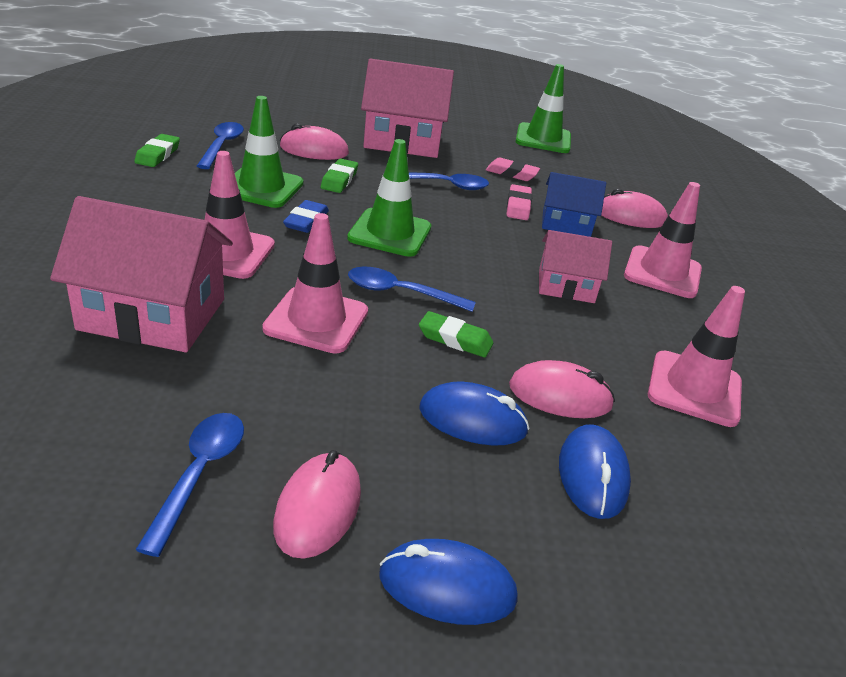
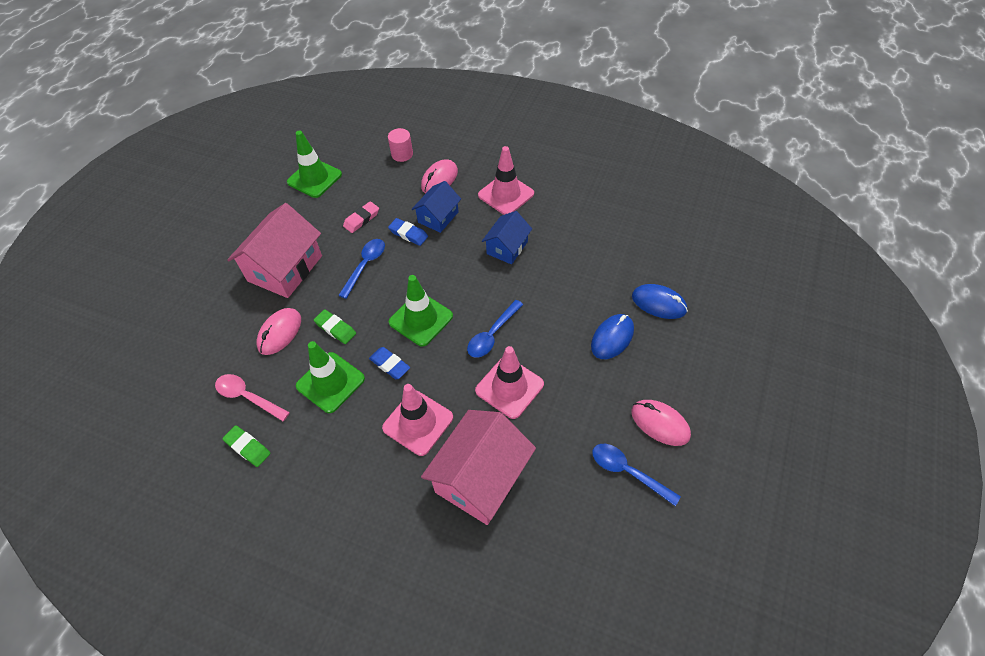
camera: 60 degrees left, 20 degrees up
(222, 146) = (248, 397): blue spoon -> pink spoon
(447, 587) = (712, 385): blue mouse -> none
(455, 339) = (544, 322): green eraser -> none
(518, 206) = (408, 234): pink eraser -> blue eraser
(560, 396) = (602, 292): pink mouse -> none
(566, 286) = (507, 247): pink house -> blue house
(641, 185) = (402, 154): none -> pink cylinder
(694, 389) = (608, 233): pink traffic cone -> none

